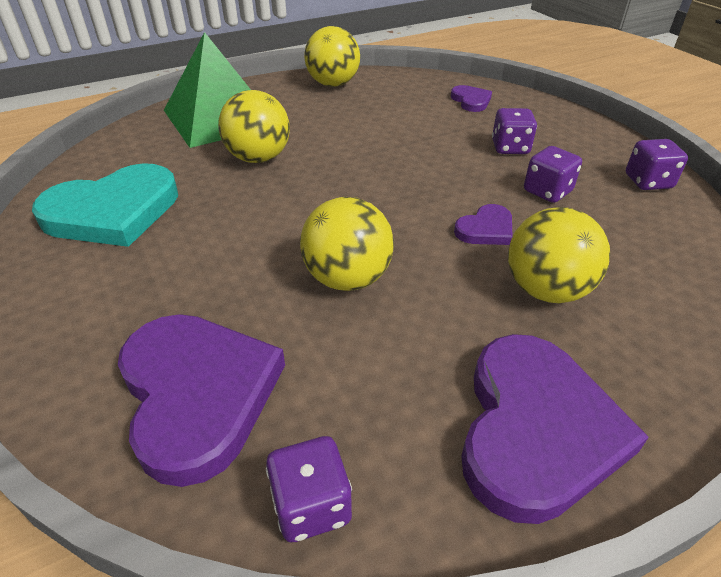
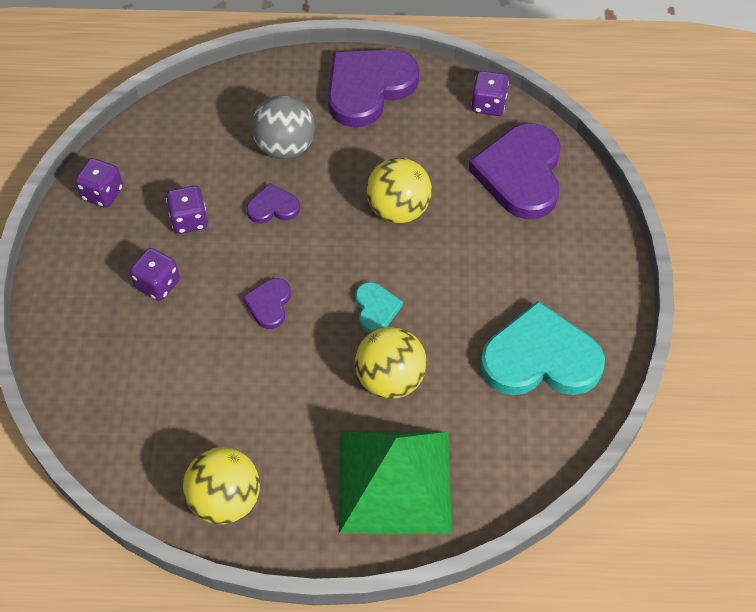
camera: 150 degrees left, 15 degrees up
(305, 193) = (376, 309): none -> turquoise heart
(471, 101) = (109, 380): purple heart -> purple heart (269, 304)
(546, 290) = (285, 147): yellow ball -> grey ball

